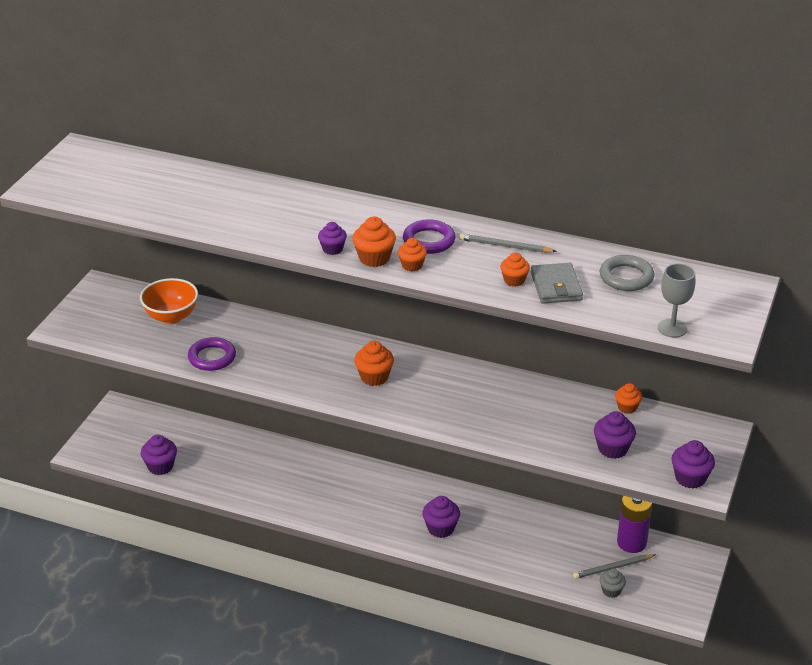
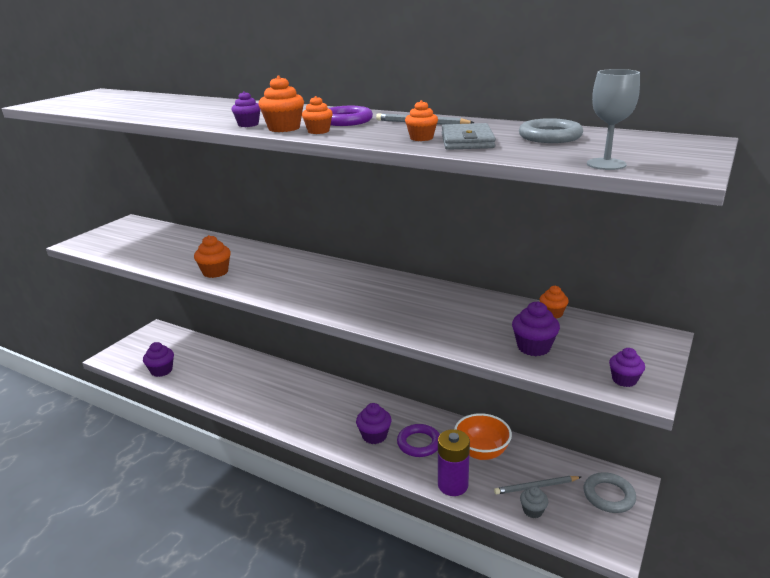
camera: 10 degrees right, 10 degrees down
(171, 317) = (167, 239): orange bowl -> orange bowl (481, 452)
(212, 357) = (179, 264): purple ring -> purple ring (419, 443)
(374, 377) = (310, 281): orange cupcake -> orange cupcake (215, 272)
(631, 542) = (557, 463): purple battery -> purple battery (452, 485)
(681, 570) = (608, 495): none -> grey ring
(690, 478) = (624, 380): purple cupcake -> purple cupcake, size x0.66

